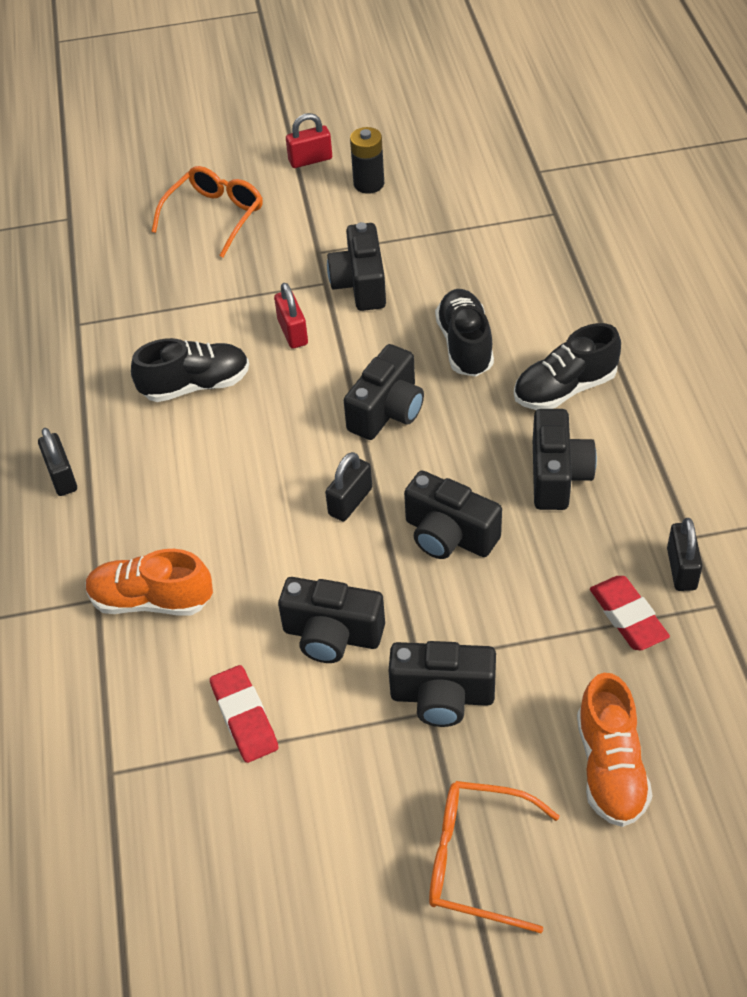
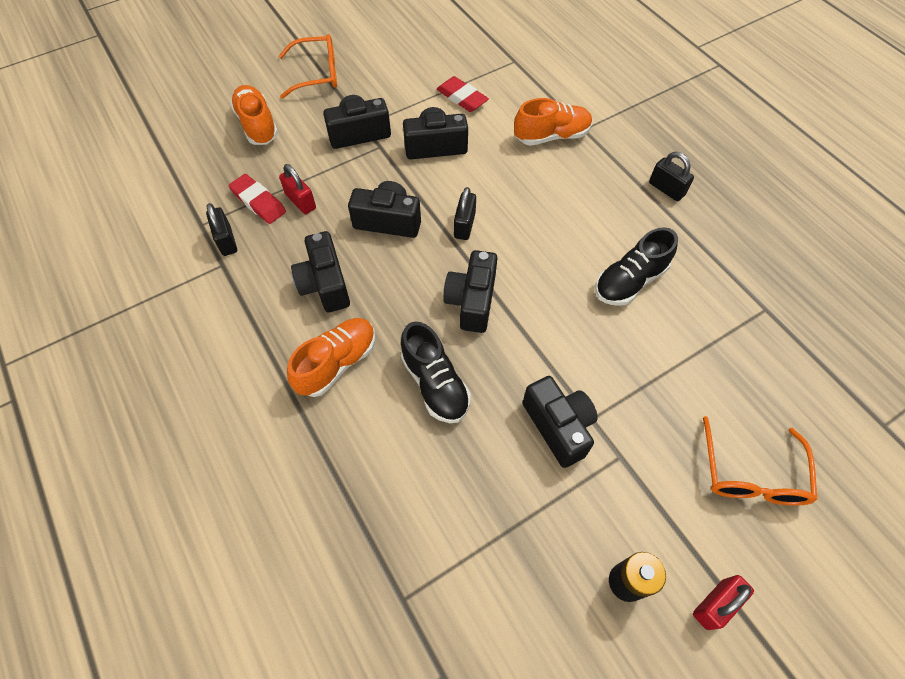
camera: 155 degrees right, 10 degrees up
(293, 332) = (587, 353): red padlock -> red padlock (300, 201)
(564, 389) = (337, 363): black shoe -> orange shoe

